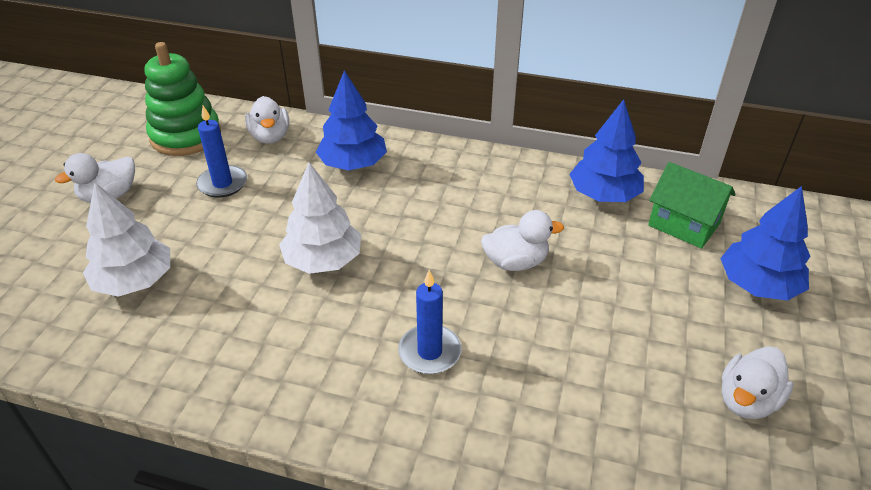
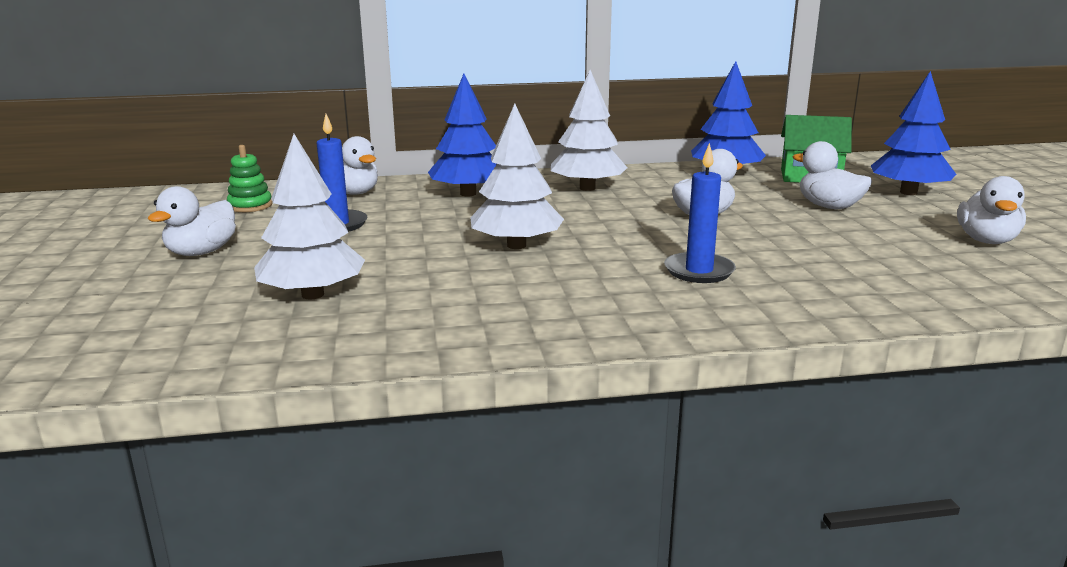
camera: 25 degrees left, 20 degrees down
(186, 136) = (250, 206): green stacking toy -> green stacking toy, size x0.50
(456, 183) = (587, 188): none -> white tree
(648, 285) = (829, 207): none -> white duck

